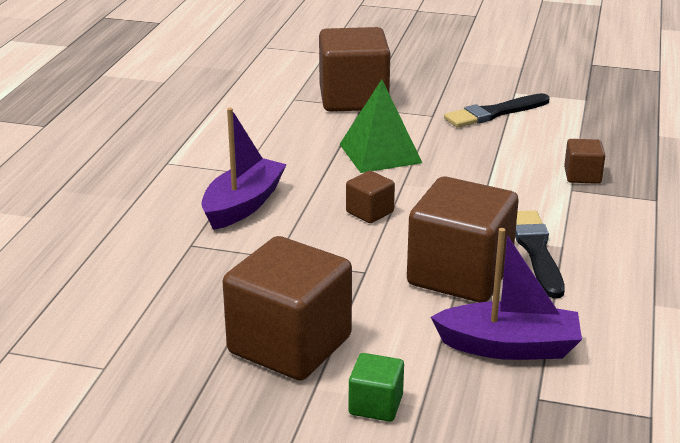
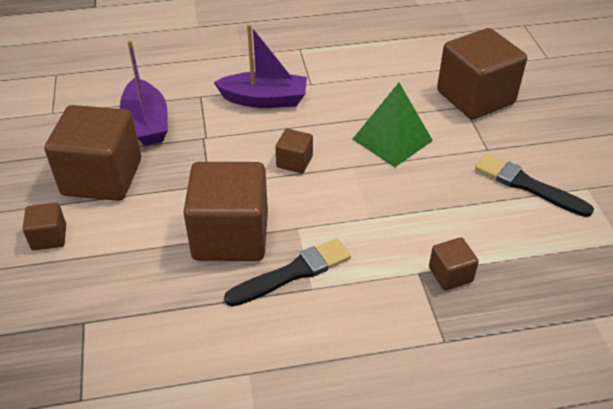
camera: 65 degrees right, 15 degrees up
(375, 405) = (49, 237): green cube -> brown cube
(508, 347) = (143, 289): purple boat -> purple boat (147, 123)

